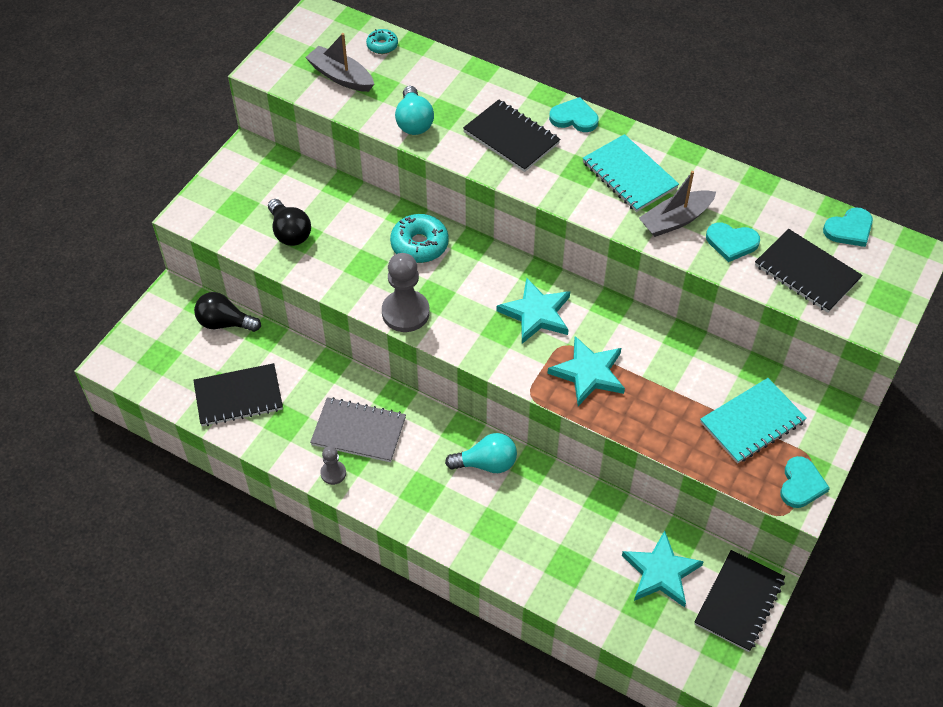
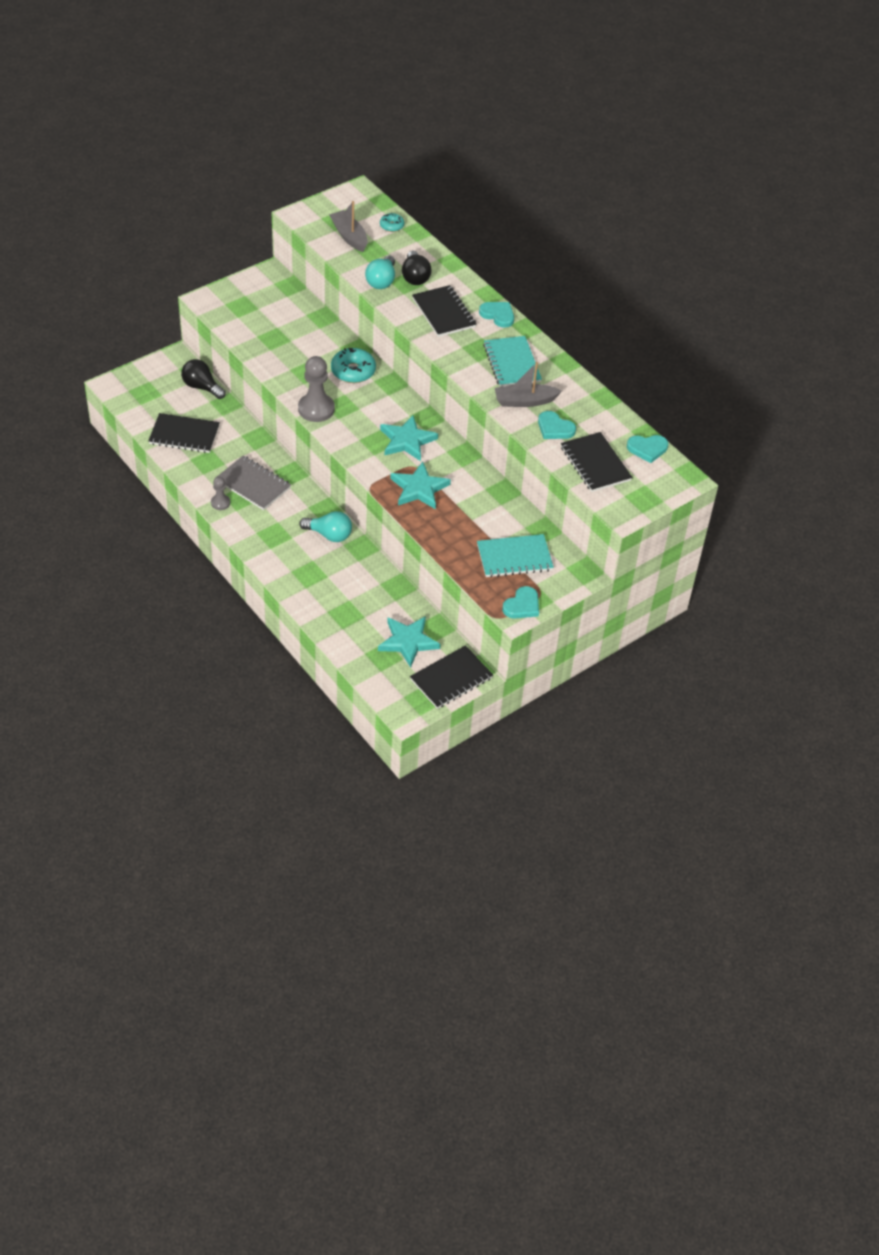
camera: 20 degrees right, 5 degrees down
(290, 232) = (267, 333): black light bulb -> black light bulb (415, 277)

